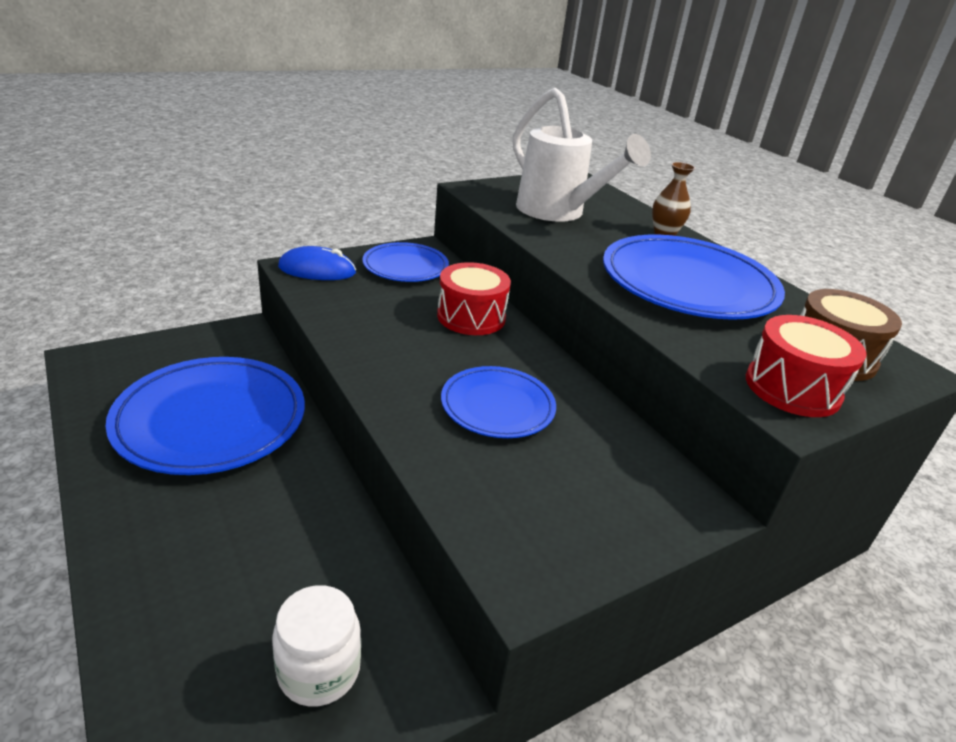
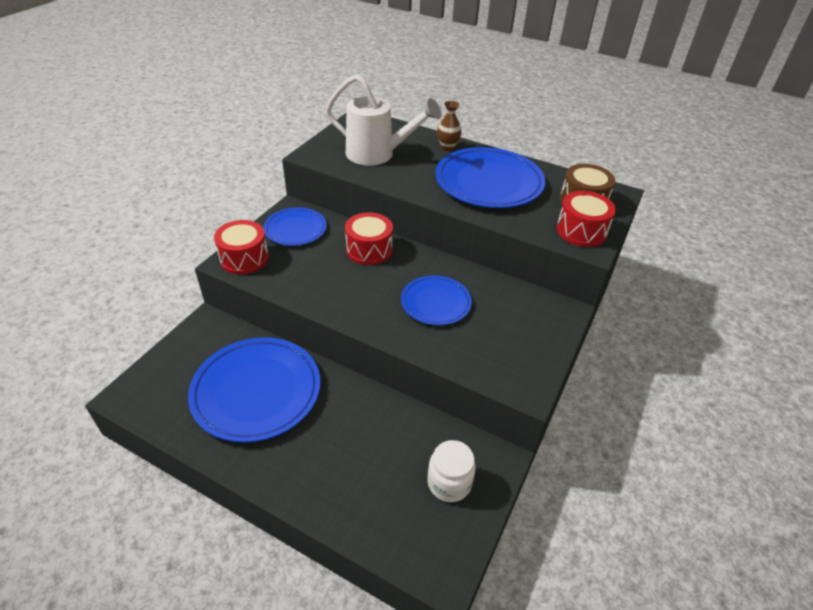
camera: 30 degrees left, 10 degrees up
(317, 270) = (244, 258): blue mouse -> red drum

